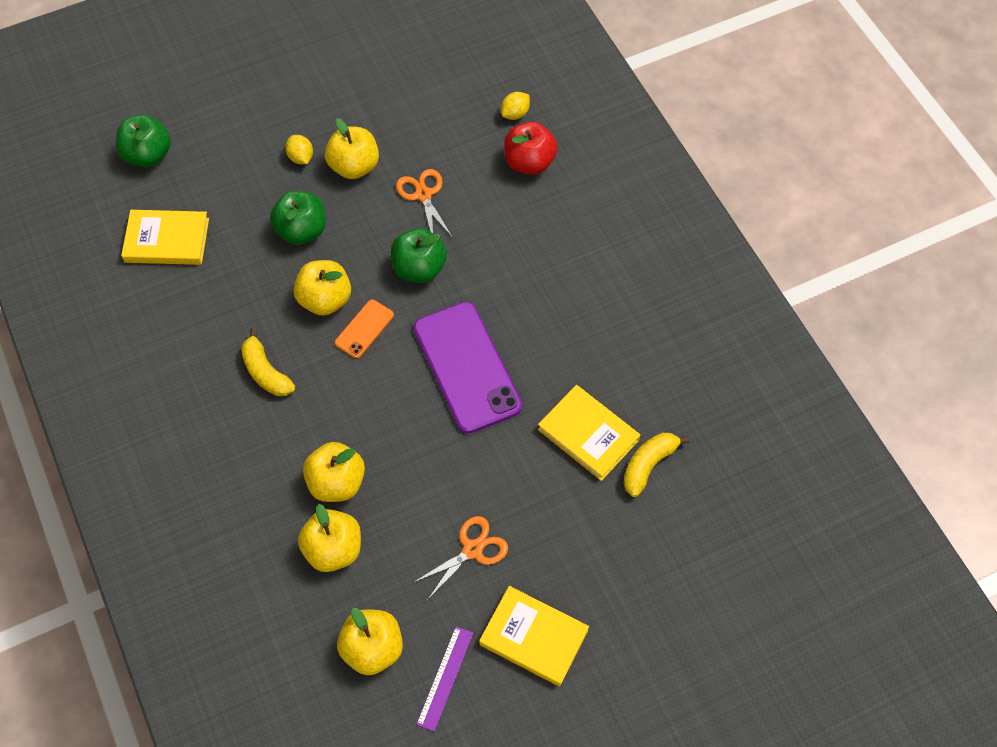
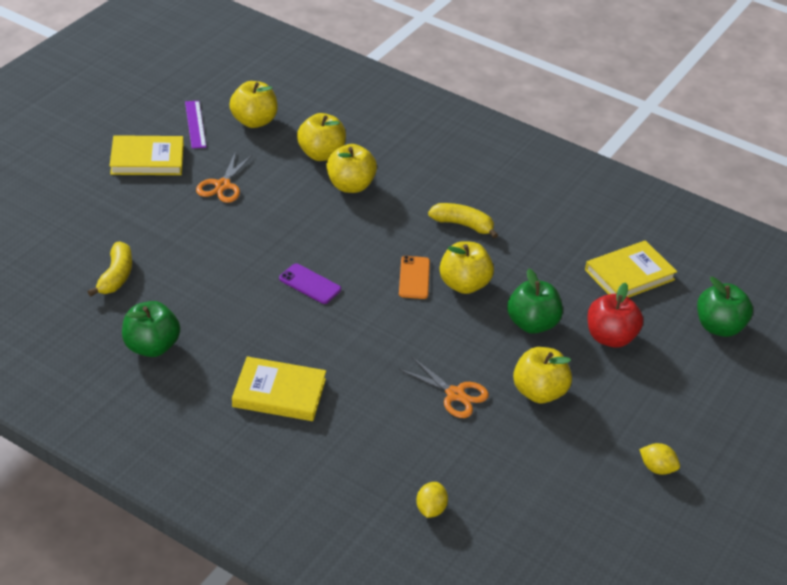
camera: 145 degrees right, 20 degrees down
(301, 157) = (592, 379): yellow lemon -> yellow lemon (657, 468)
(419, 268) = (407, 335): green apple -> green apple (151, 347)
(467, 367) = (310, 284): purple phone -> purple phone, size x0.47
(529, 162) = (379, 466): red apple -> red apple (610, 337)
(588, 434) = (178, 277): yellow book -> yellow book (279, 393)

